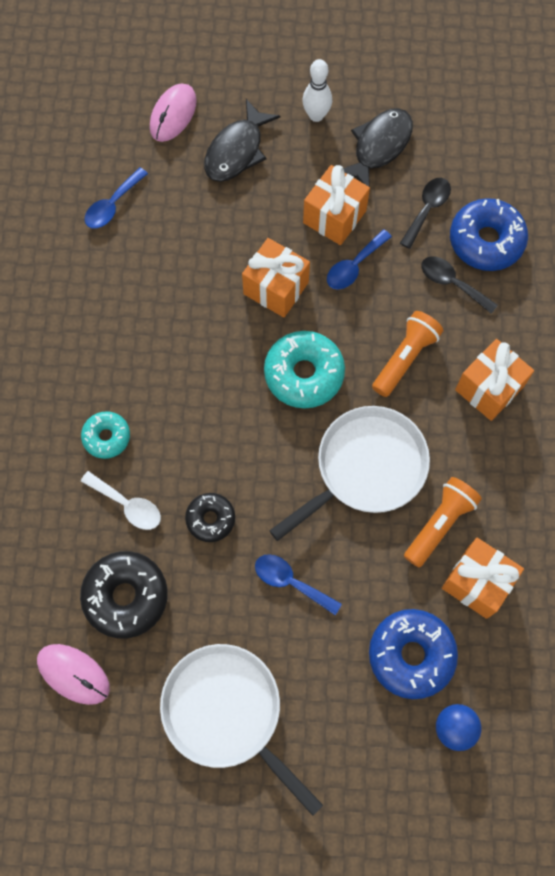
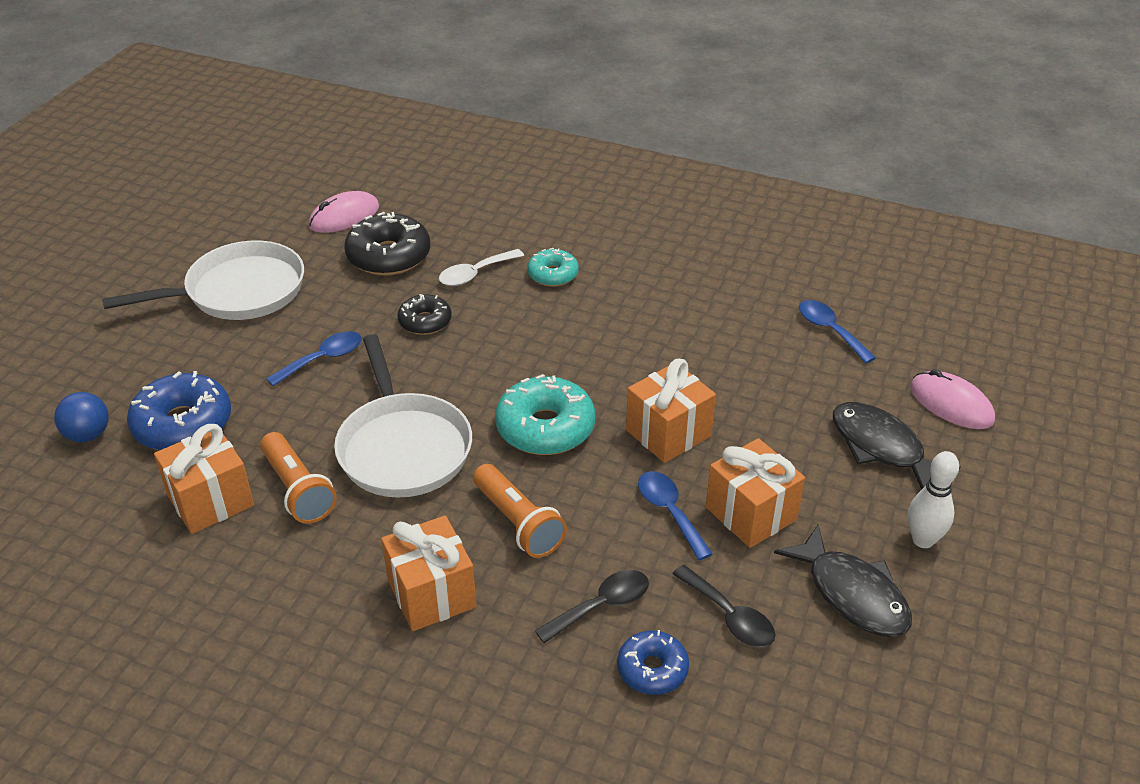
camera: 110 degrees right, 30 degrees down
(486, 241) = (652, 669): blue donut -> blue donut, size x0.59

